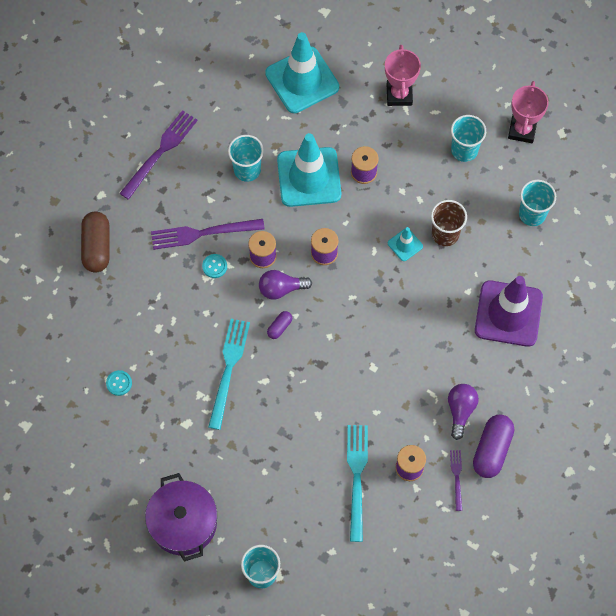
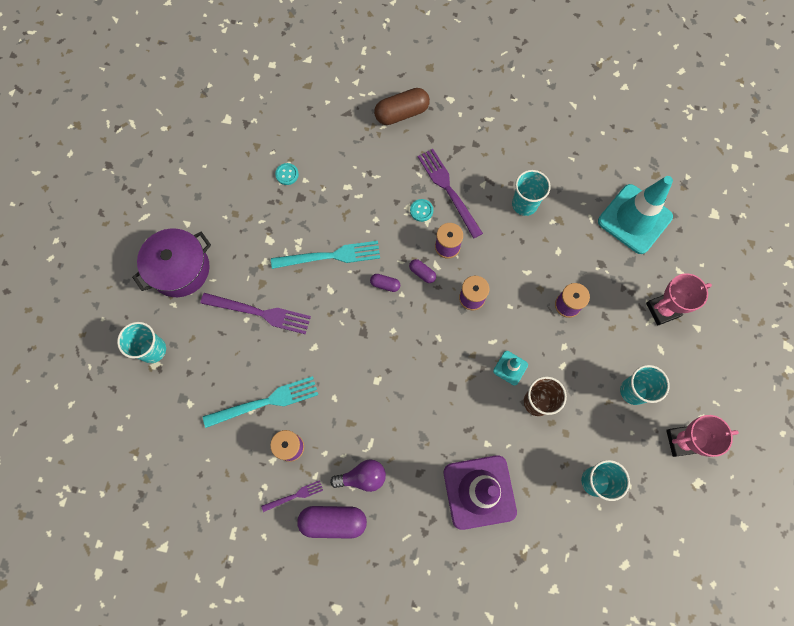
camera: 70 degrees right, 5 degrees up
(160, 152) = (509, 129): purple fork -> purple fork (260, 313)
(281, 289) = (422, 273): purple light bulb -> purple capsule
(309, 177) = (540, 259): turquoise traffic cone -> none

